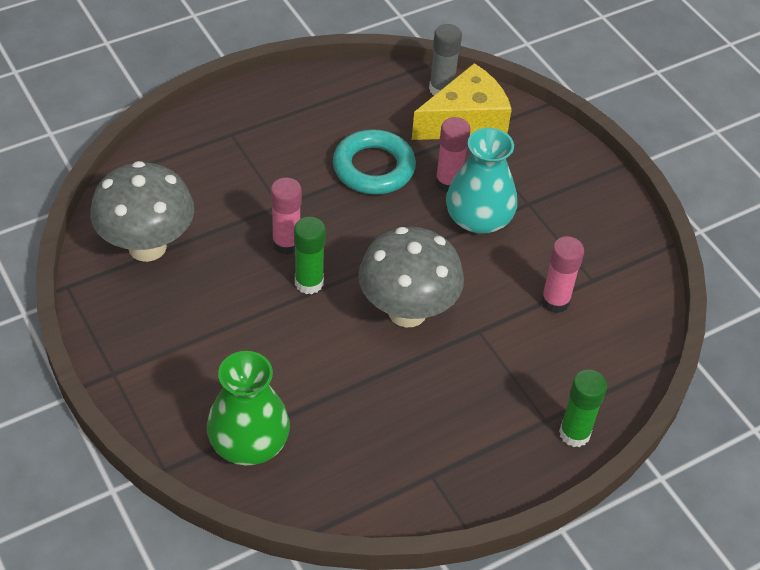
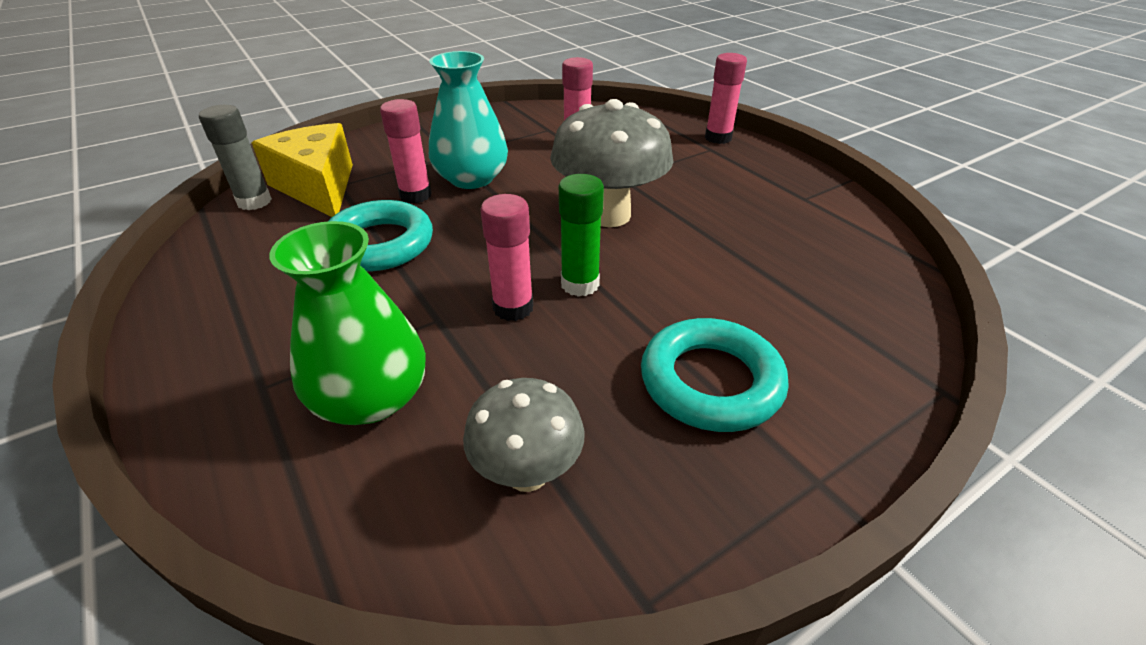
camera: 90 degrees left, 10 degrees down
(147, 247) = (527, 473): grey mushroom -> grey mushroom, size x0.60
(197, 340) = (710, 382): none -> turquoise ring
(249, 442) = (848, 315): green vase -> green vase (371, 397)
(574, 434) = (718, 138): green glue stick -> pink glue stick

